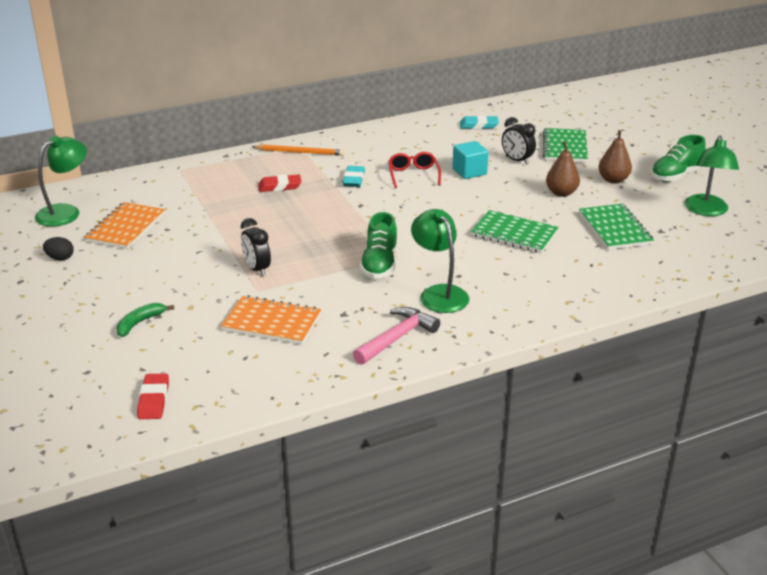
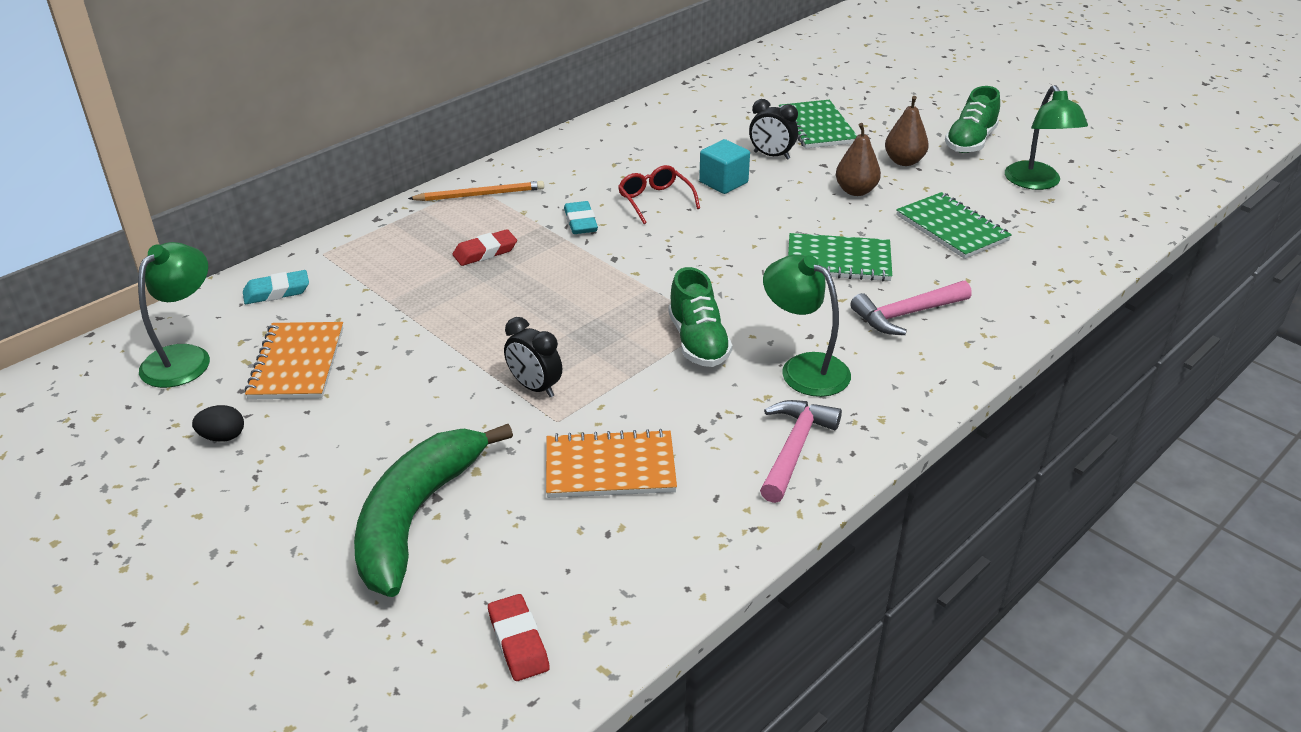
camera: 20 degrees left, 5 degrees up
(140, 322) = (416, 516): green banana -> green banana, size x2.36
(478, 125) = (691, 115): turquoise eraser -> turquoise eraser (277, 292)
(537, 276) = (906, 314): none -> pink hammer

